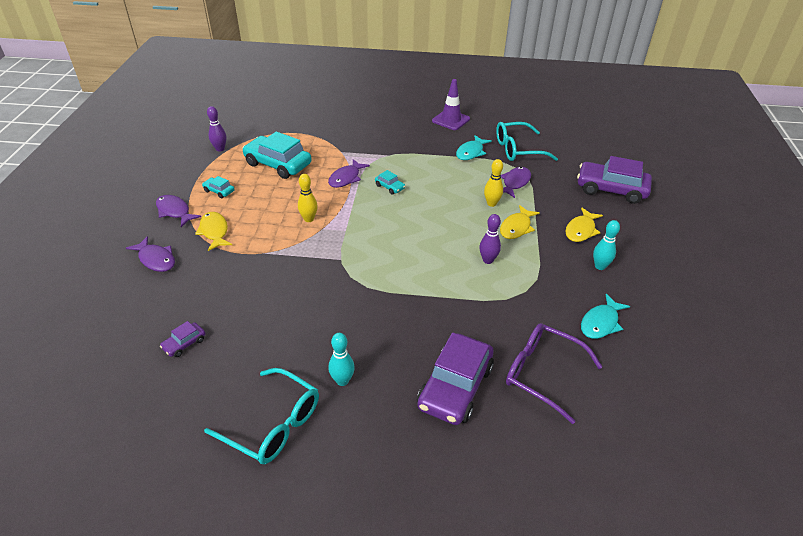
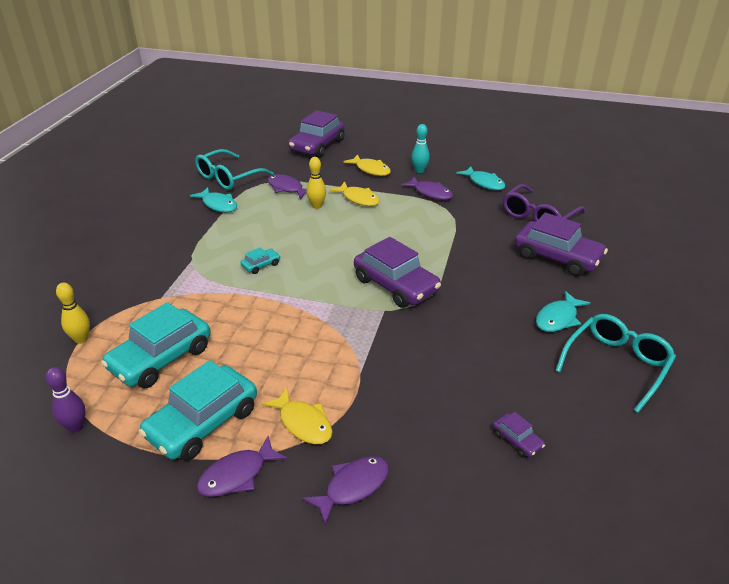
camera: 80 degrees left, 5 degrees down
(214, 231) = (303, 423): yellow fish -> yellow fish turned 120 degrees counterclockwise
(219, 191) = (203, 422): turquoise car -> turquoise car, size x2.24
(309, 219) = (303, 332): yellow bowling pin -> yellow bowling pin (81, 339)
(342, 380) = (558, 318): turquoise bowling pin -> turquoise fish
(346, 178) = (227, 297): purple fish -> purple fish (430, 193)
(377, 263) = (395, 285): none -> purple car
(451, 120) = (140, 208): purple traffic cone -> none
(488, 260) = (402, 220): purple bowling pin -> none
(518, 149) = (228, 177): turquoise glasses -> turquoise glasses turned 45 degrees clockwise

